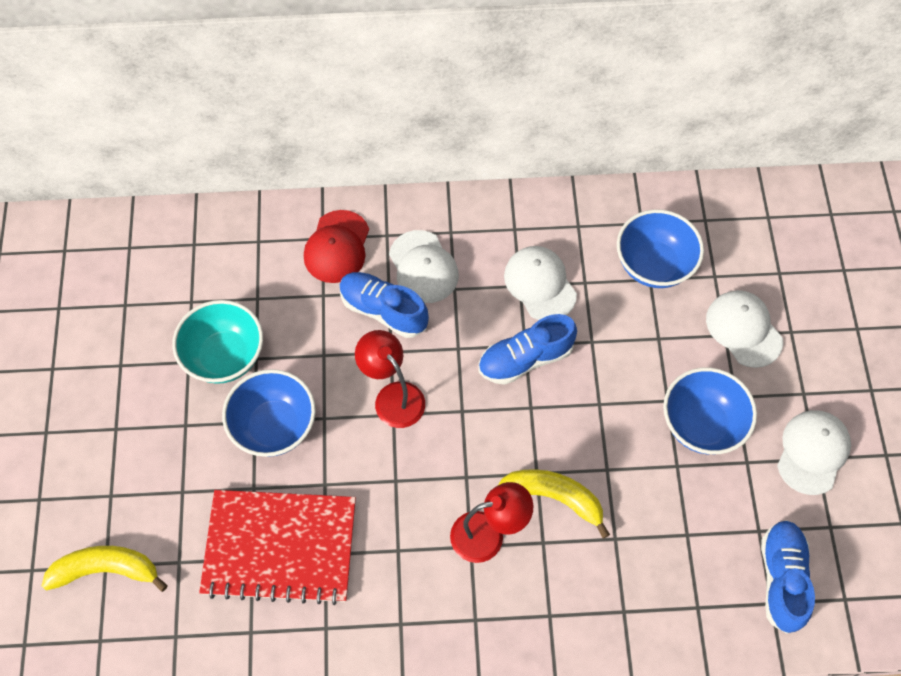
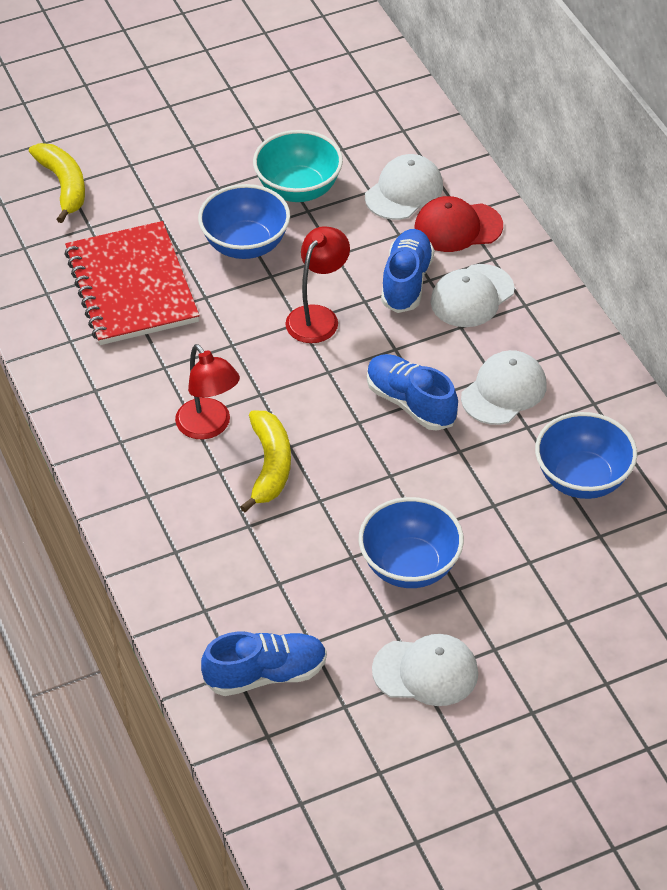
camera: 70 degrees right, 15 degrees down
(744, 329) = (546, 577): white cap -> white cap (404, 191)

